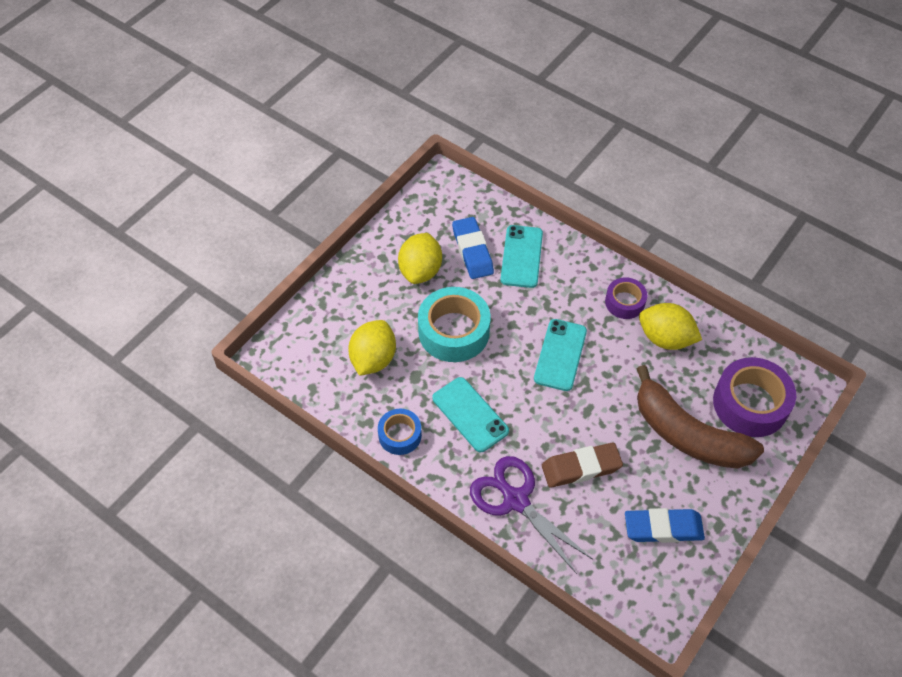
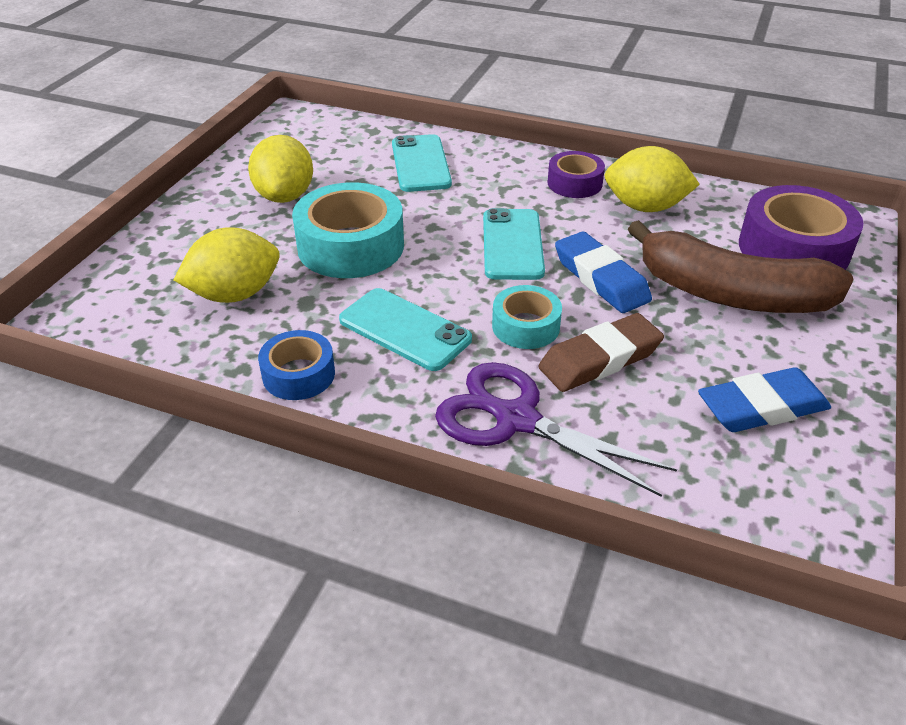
camera: 15 degrees left, 15 degrees down
(373, 359) = (235, 294): yellow lemon -> yellow lemon turned 60 degrees clockwise
(472, 251) = (352, 168): blue eraser -> blue eraser (601, 279)
(545, 430) = (526, 326): none -> turquoise tape

